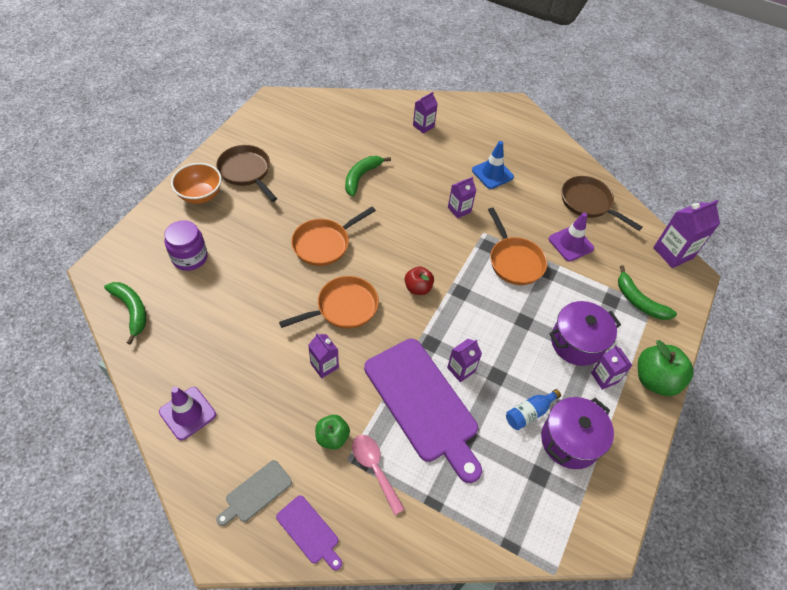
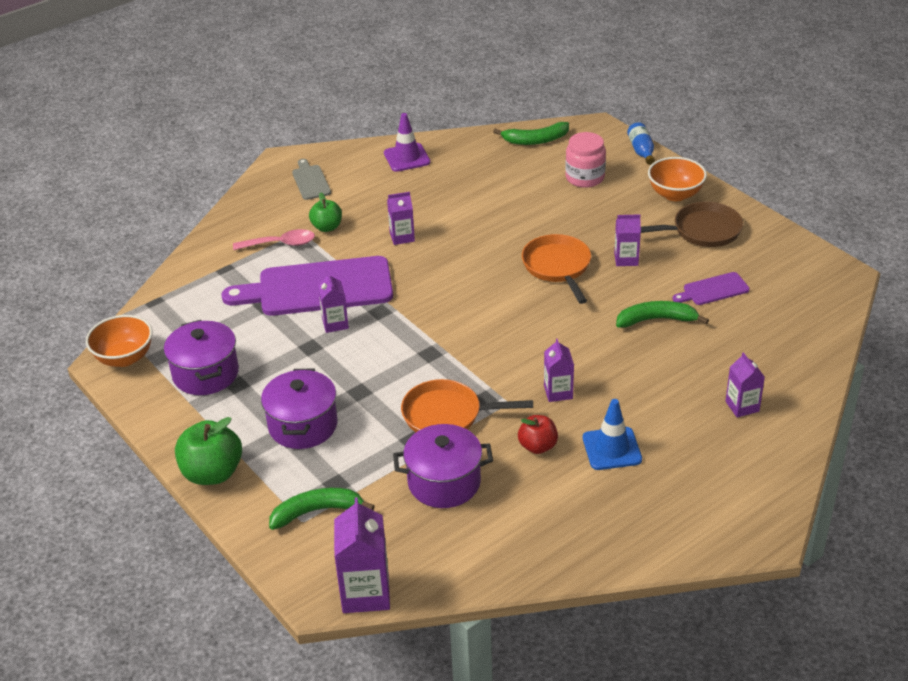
camera: 120 degrees right, 15 degrees down
(190, 257) = (585, 178): purple jar -> pink jar
(309, 531) = (258, 201): purple cutting board -> purple cutting board (713, 290)
(343, 307) = (462, 263): orange pan -> none
(361, 177) = (656, 320): green banana -> green banana turned 60 degrees counterclockwise
(418, 288) = (455, 321): red apple -> red apple (538, 446)
(529, 413) = (254, 356): blue bottle -> blue bottle (641, 151)
(571, 244) = (444, 482): purple traffic cone -> purple pot
(588, 203) = (506, 536): brown pan -> none
(593, 525) = (124, 358): none -> orange bowl
(604, 377) = (247, 430): purple carton -> purple carton (626, 259)

